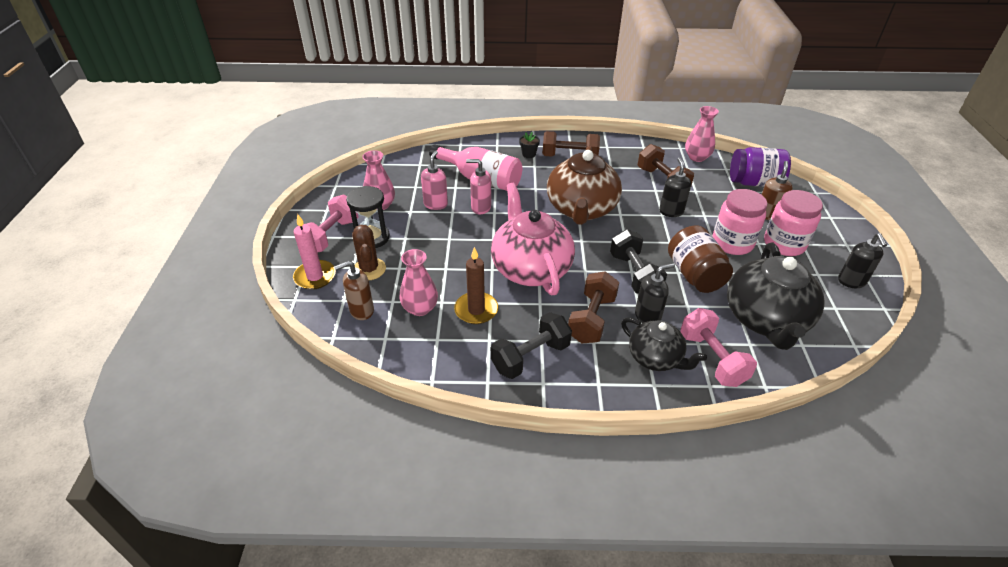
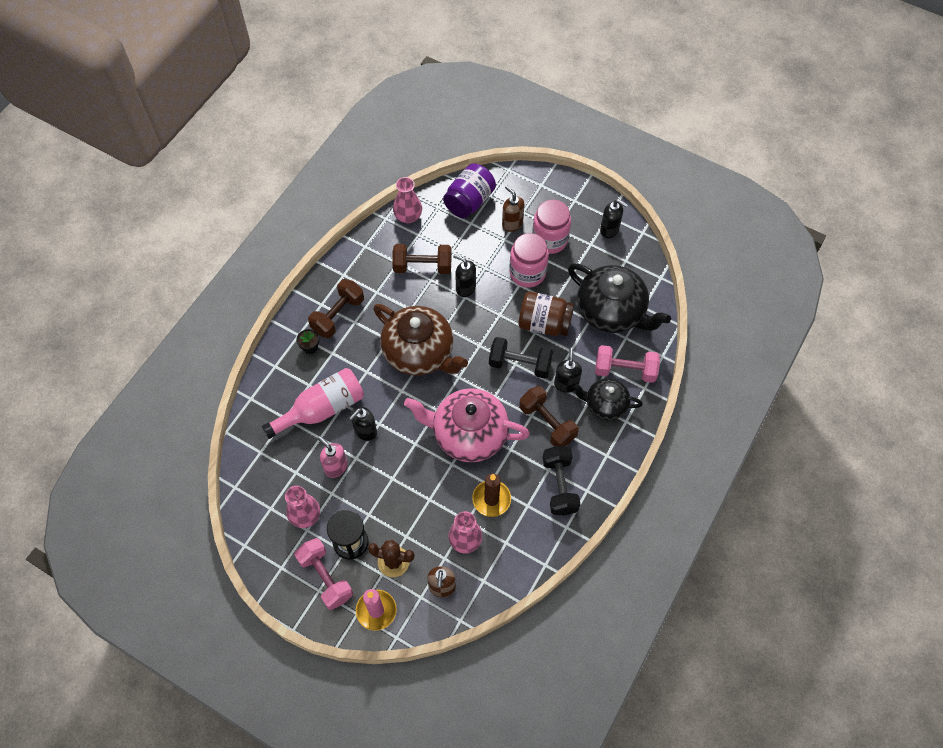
camera: 60 degrees left, 20 degrees up
(480, 207) = (365, 431): pink soap dispenser -> black soap dispenser
(655, 358) = (605, 405): black teapot -> black teapot turned 150 degrees counterclockwise

